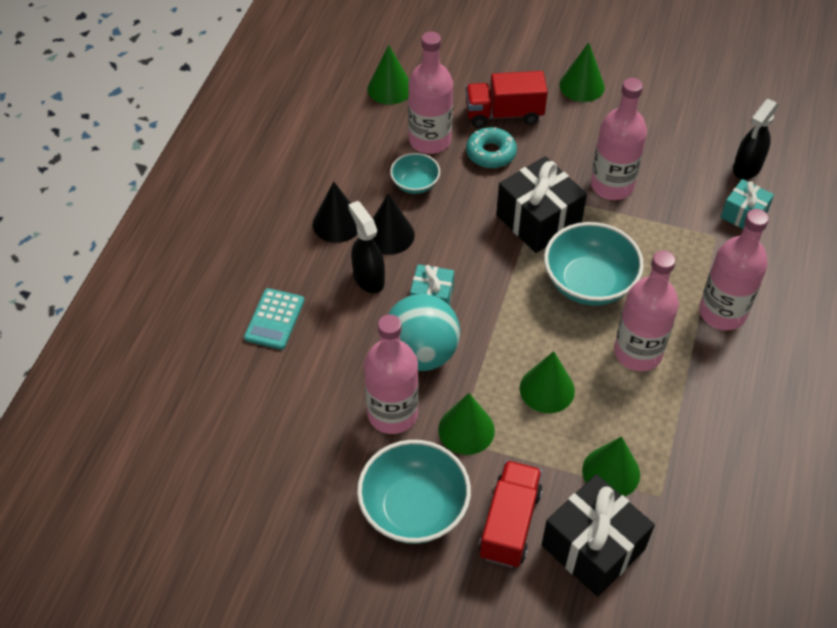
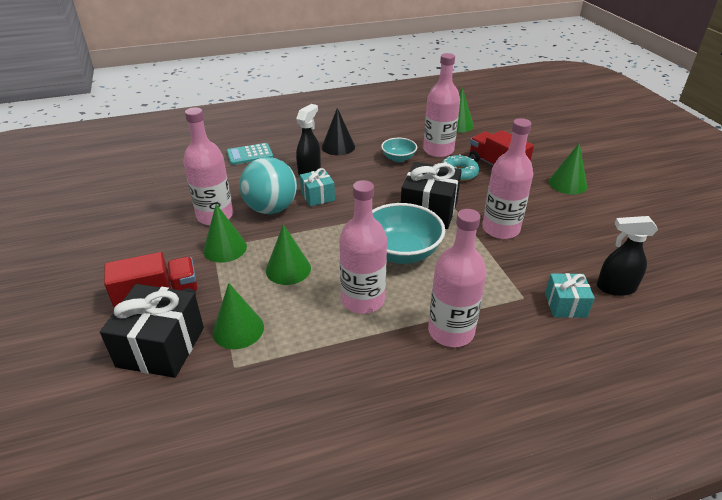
camera: 55 degrees right, 15 degrees down
(389, 235) = (349, 165): black cone -> none
(414, 509) = (146, 251): turquoise bowl -> none

